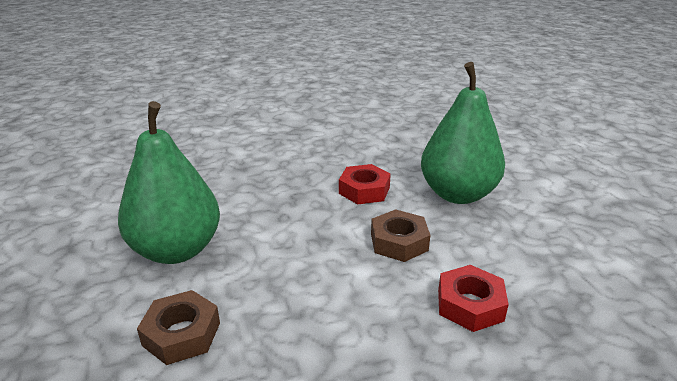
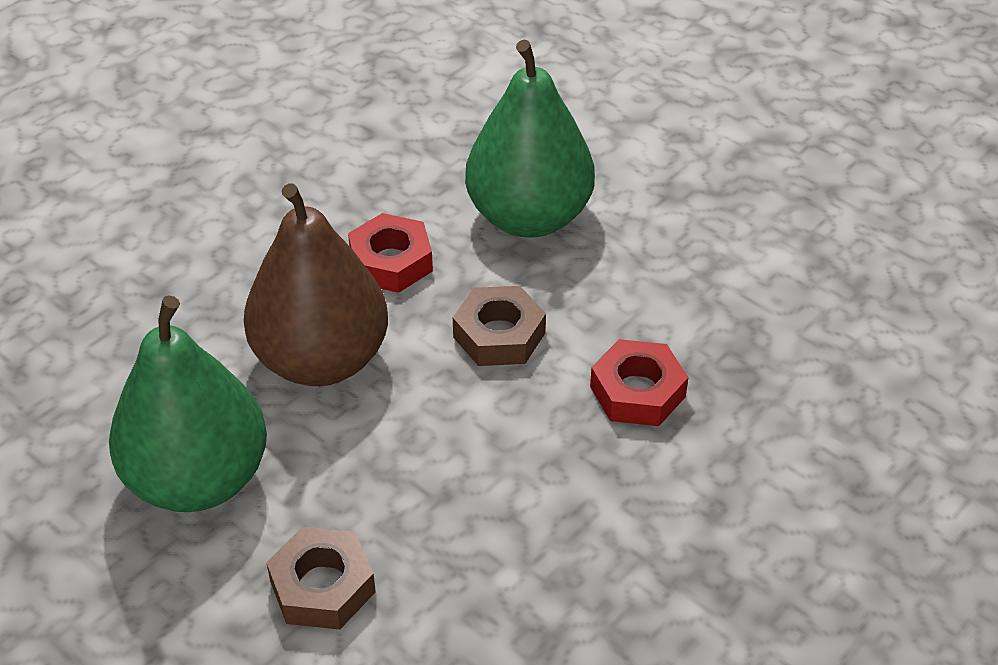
camera: 30 degrees left, 15 degrees up
(290, 220) = (321, 360): none -> brown pear

